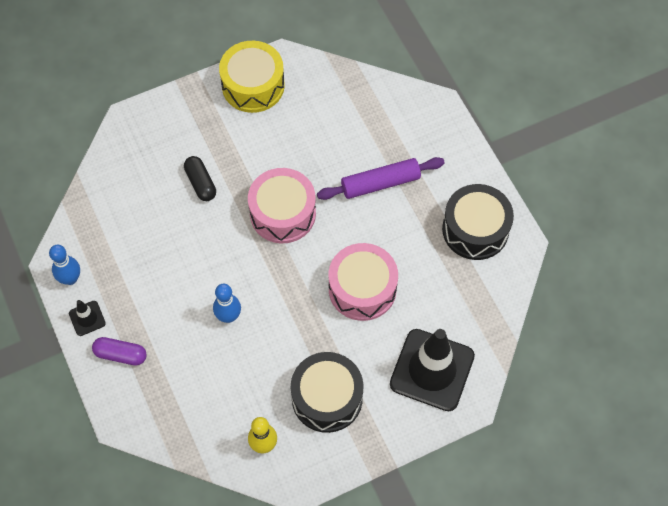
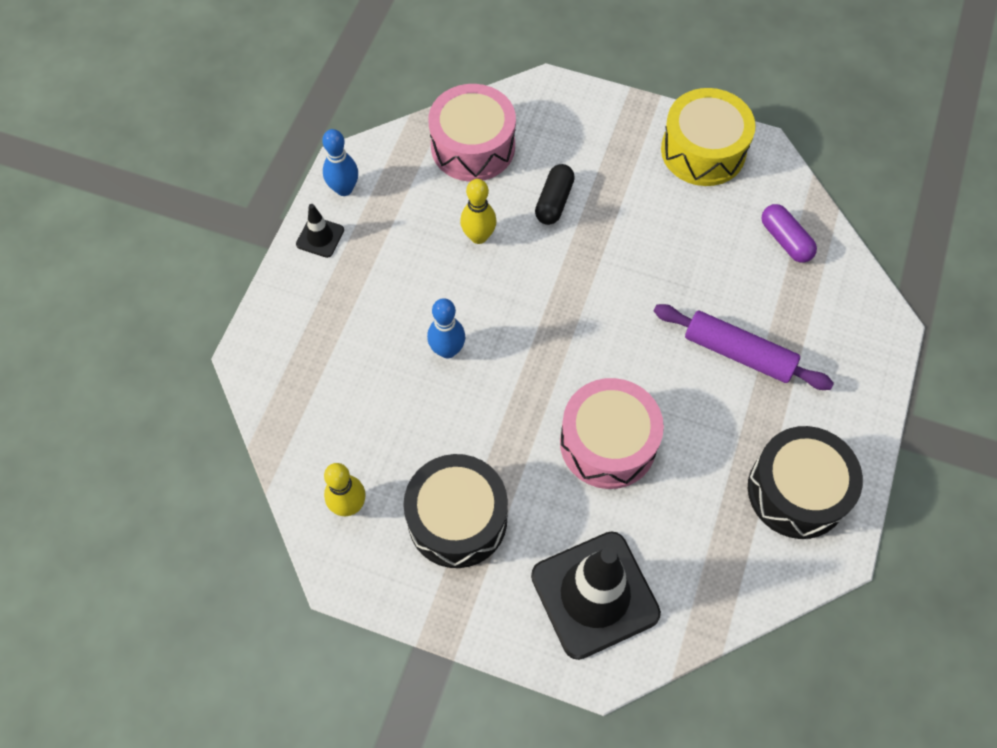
camera: 45 degrees right, 0 degrees up
(121, 354) = (313, 297): purple capsule -> purple capsule (785, 240)
(179, 239) = (478, 236): none -> yellow bowling pin
(283, 213) = (604, 297): pink drum -> pink drum (473, 146)

